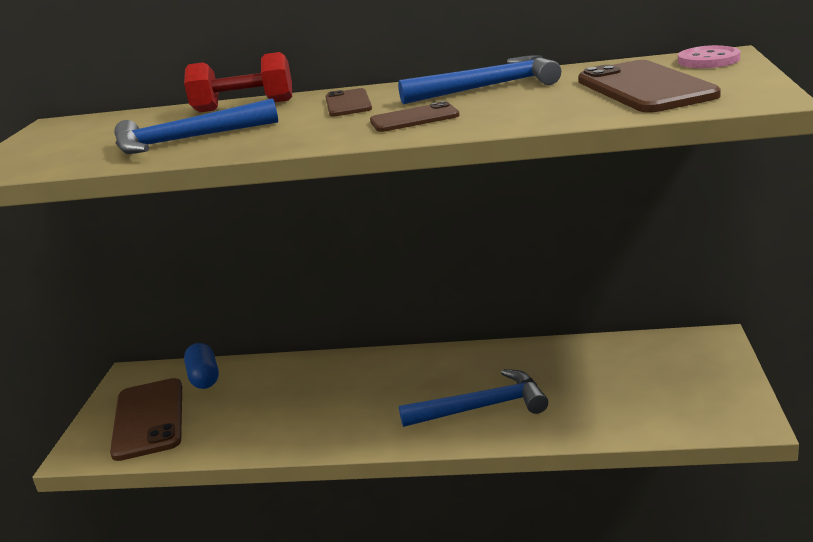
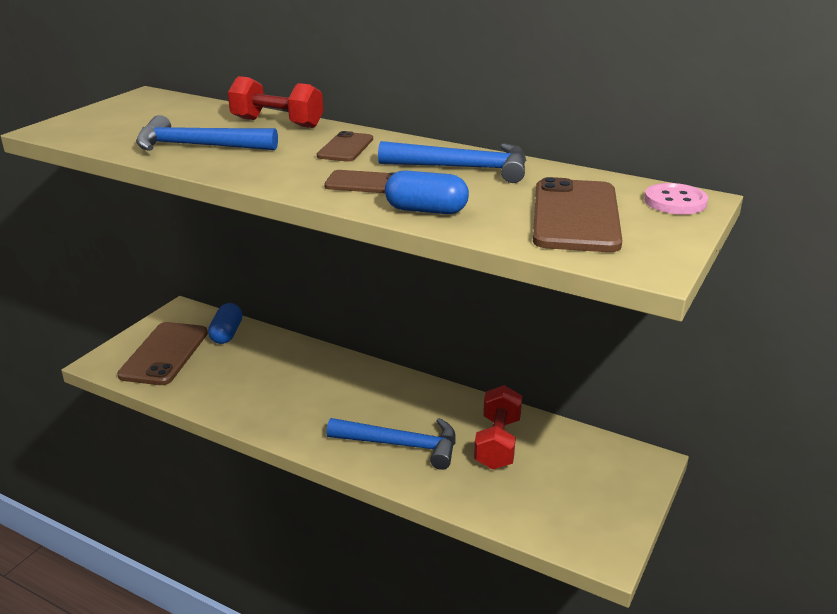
camera: 20 degrees right, 5 degrees up
(506, 119) = (426, 210): none -> blue capsule
(570, 373) = (497, 443): none -> red dumbbell

